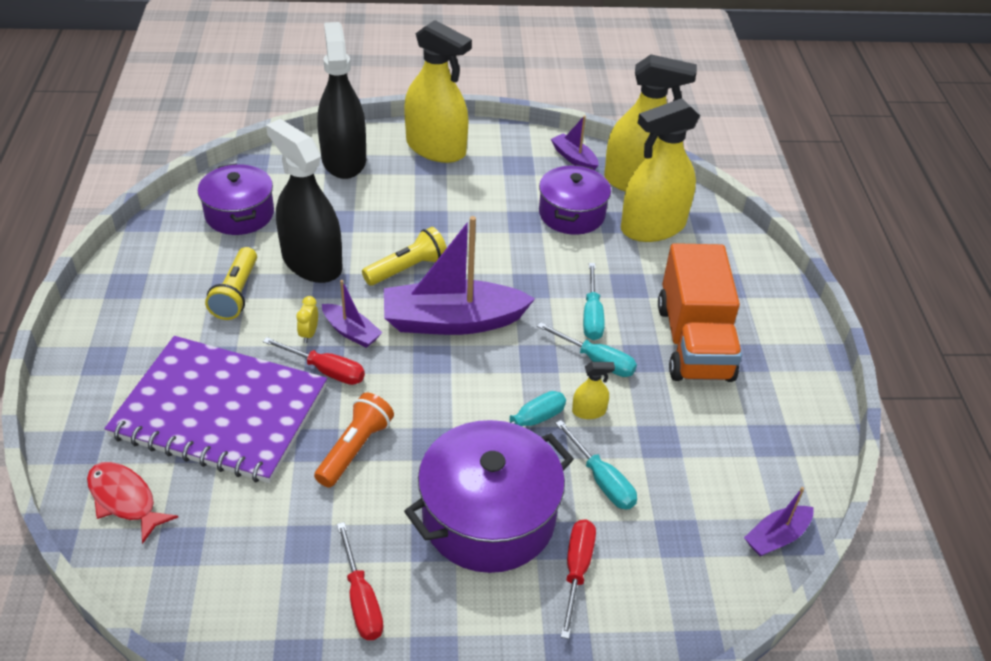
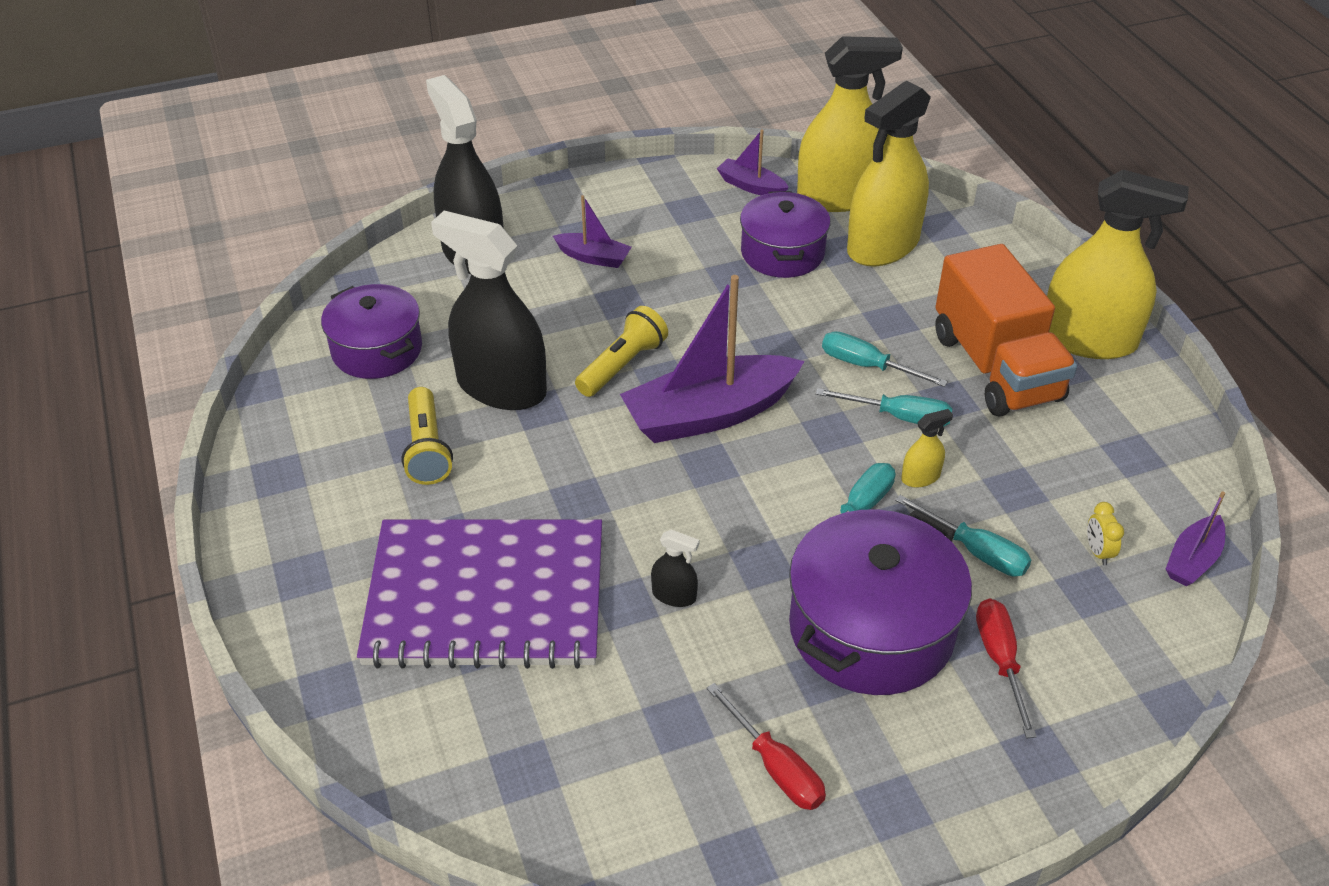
camera: 15 degrees left, 0 degrees up
(125, 500) = (424, 736): red fish -> none
(309, 334) = (545, 474): yellow clock -> yellow clock (1098, 552)
(326, 370) = (589, 512): red screwdriver -> none
(351, 332) = (595, 458): purple boat -> purple boat (593, 257)
(354, 449) = (674, 595): orange flashlight -> black spray bottle
(436, 148) = (579, 211): yellow spray bottle -> yellow spray bottle (1088, 339)
(592, 315) = (867, 366): turquoise screwdriver -> turquoise screwdriver turned 135 degrees clockwise

